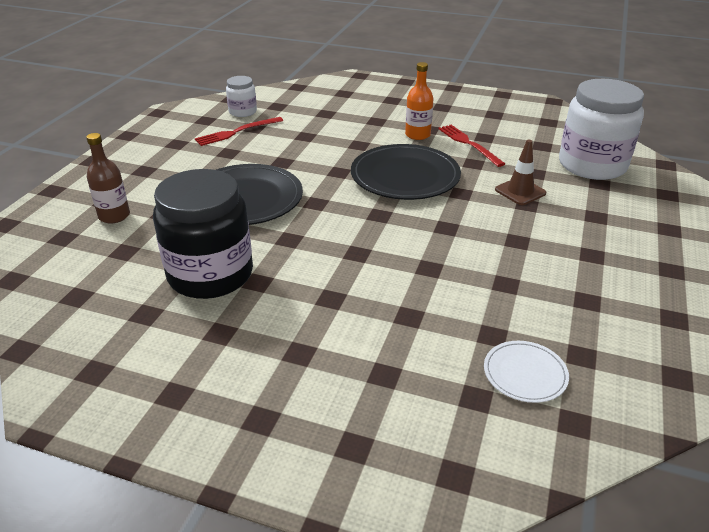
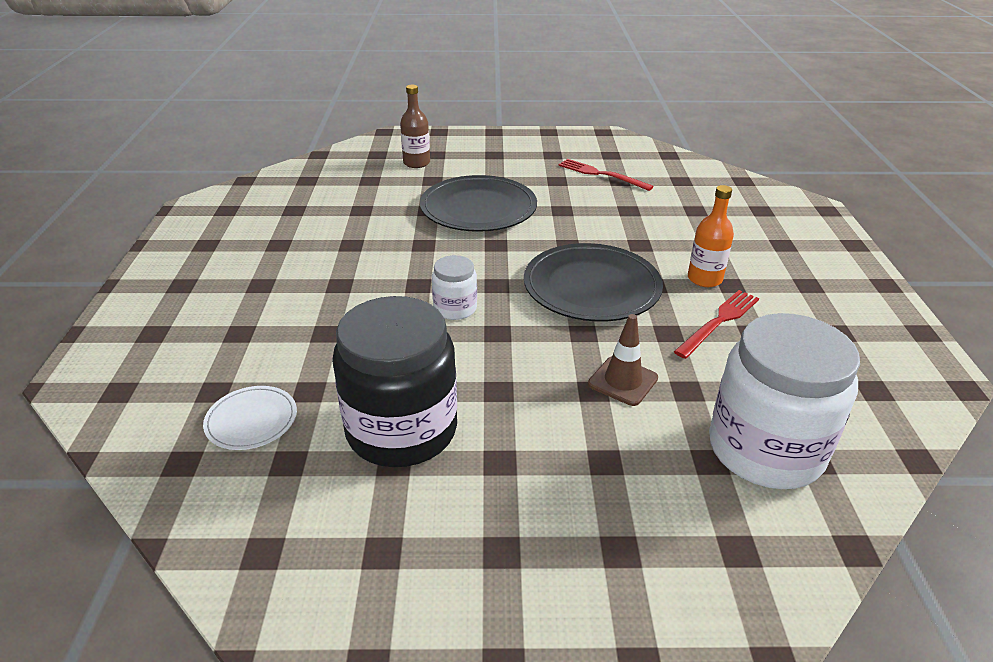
camera: 70 degrees right, 0 degrees up
(210, 274) = (353, 221): black jar -> black jar (401, 430)
(242, 111) = (648, 167): white jar -> white jar (455, 308)

